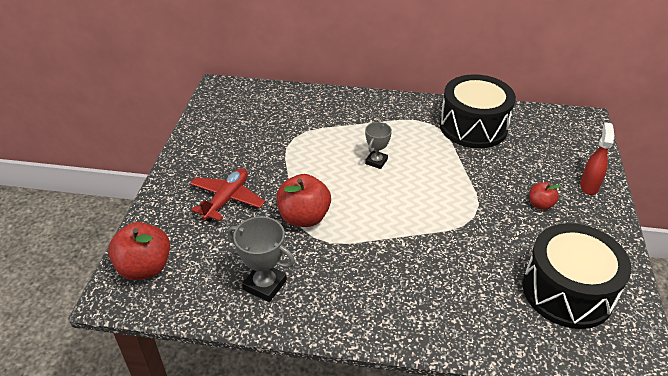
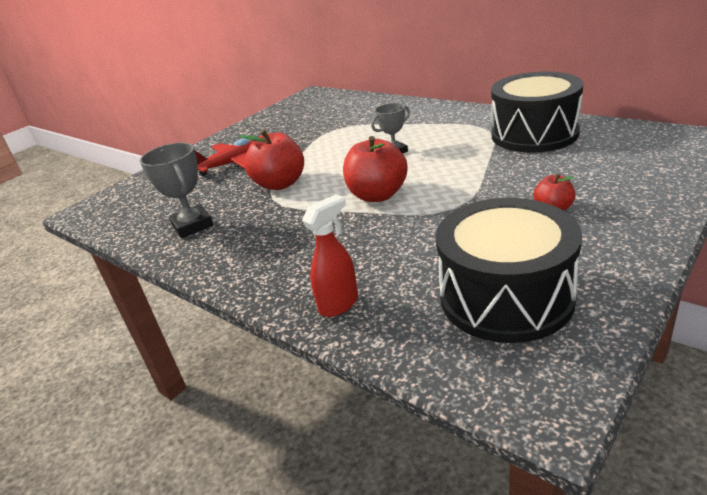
camera: 35 degrees right, 10 degrees down
(145, 268) = (123, 198): red apple -> red apple (377, 195)
(589, 186) = (645, 200): red spray bottle -> red spray bottle (339, 304)

